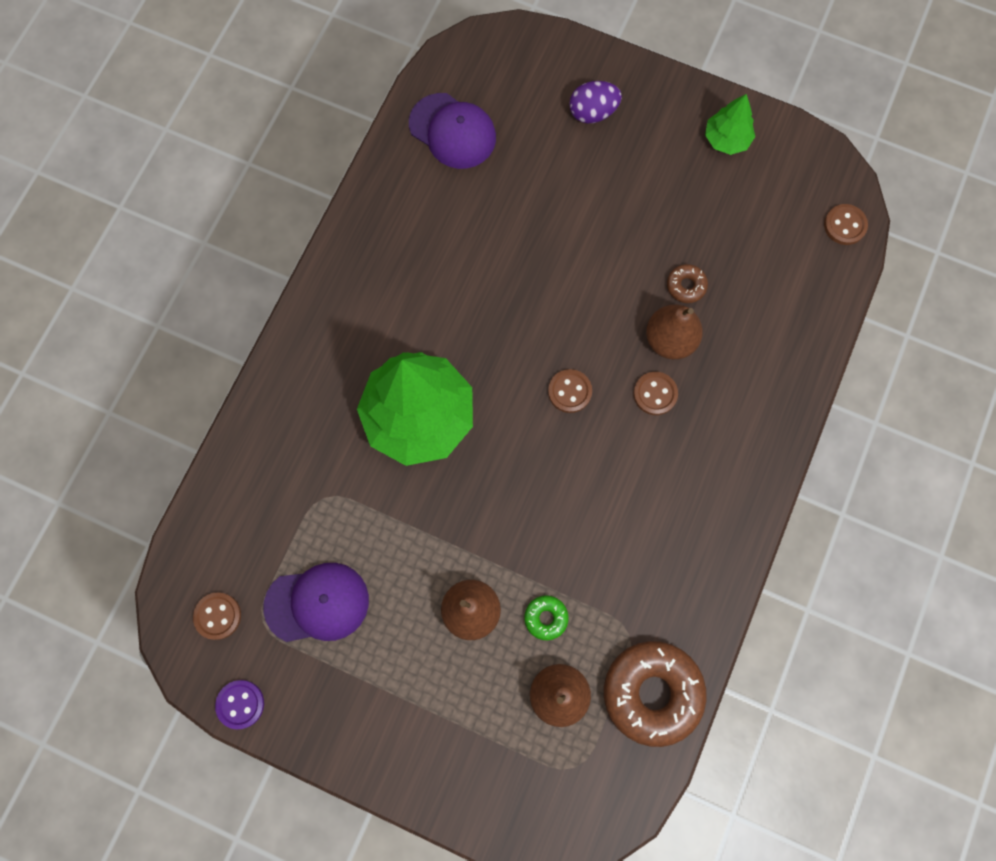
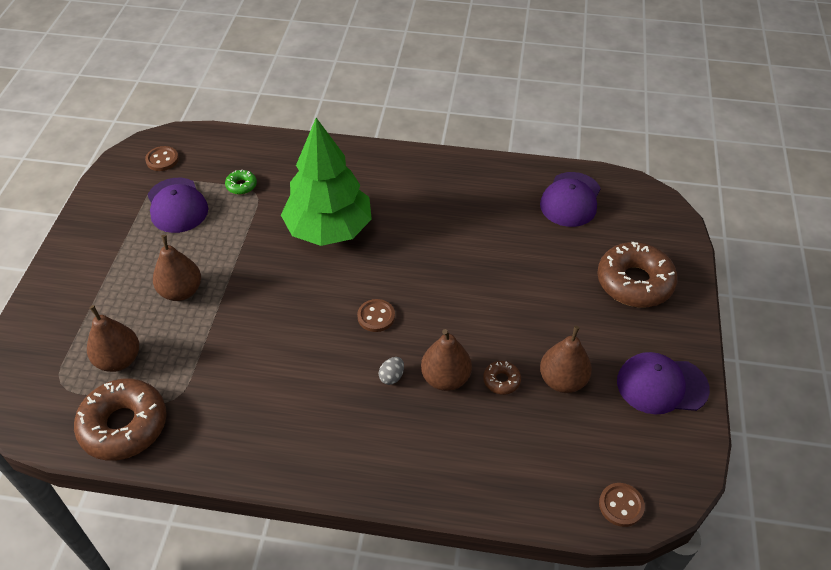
camera: 75 degrees right, 25 degrees down
(240, 704) = (103, 183): purple button -> none
(546, 618) = (181, 339): green donut -> green donut (241, 185)
(593, 112) = (634, 282): purple egg -> brown donut
(655, 394) = (391, 377): brown button -> grey egg
(699, 227) = (562, 380): none -> brown pear
(726, 139) = (661, 385): green tree -> purple cap

